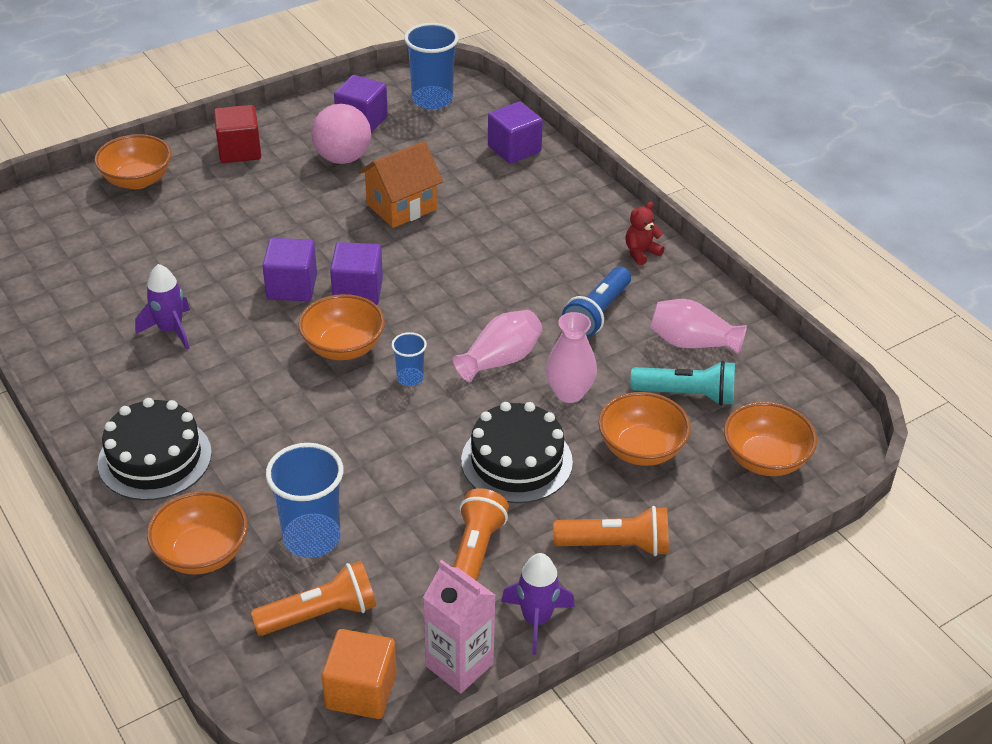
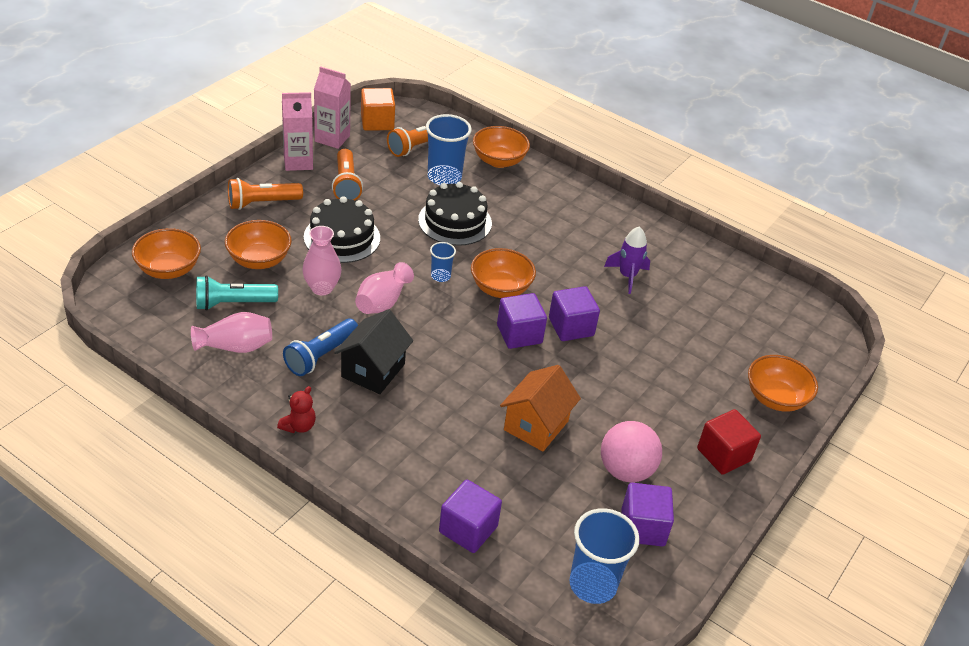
camera: 155 degrees right, 0 degrees up
(155, 458) = (565, 199): black cake -> black cake (455, 221)
(536, 620) = (298, 162): purple rocket -> pink carton
(544, 287) = (373, 370): none -> black house
(597, 313) = (320, 356): blue flashlight -> blue flashlight turned 150 degrees counterclockwise

